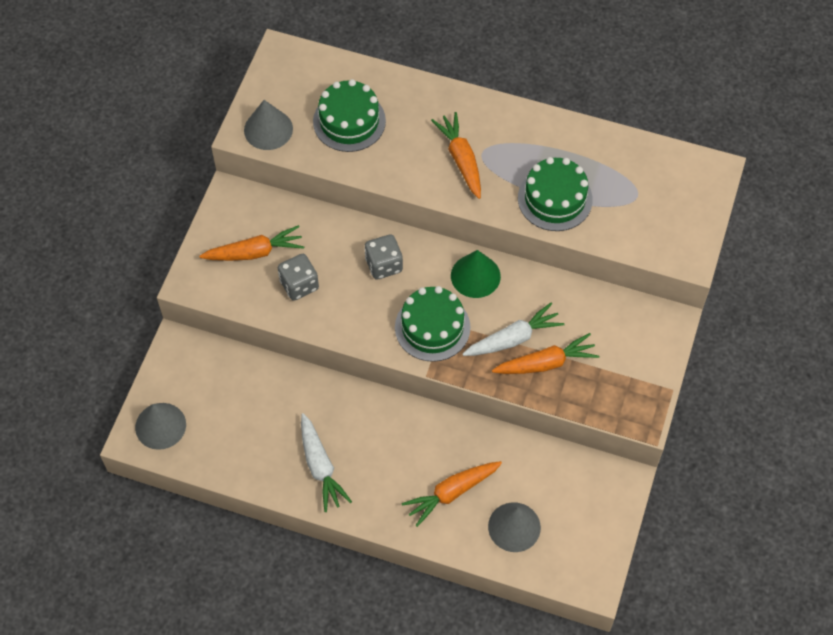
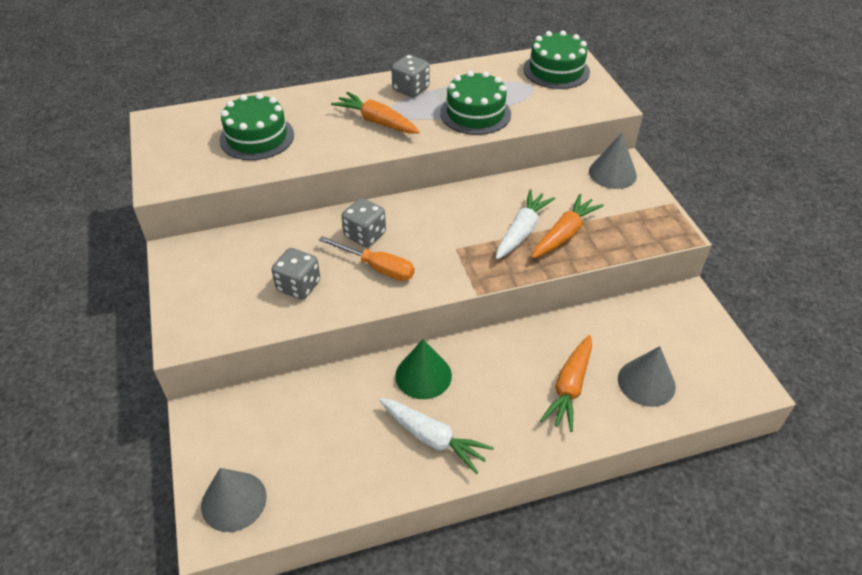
camera: 35 degrees left, 15 degrees down
(255, 252) = (234, 282): orange carrot -> none
(268, 129) = (183, 172): grey cone -> grey cone (612, 173)
(369, 304) = (377, 268): none -> orange screwdriver
(432, 327) = (448, 257): green cake -> green cake (556, 70)
(475, 276) = (449, 206): green cone -> green cone (423, 375)
(522, 134) = (411, 89): none -> grey dice

